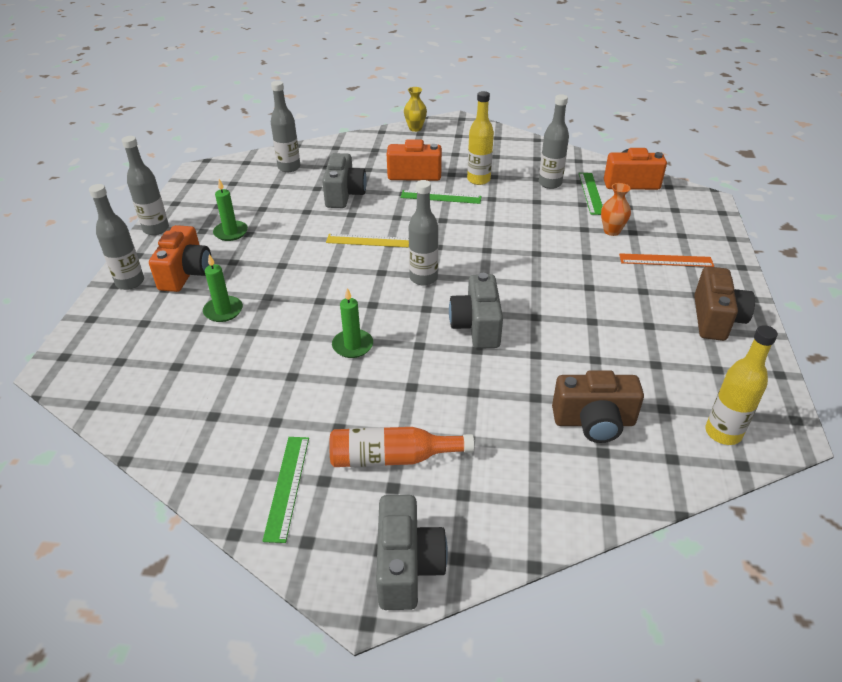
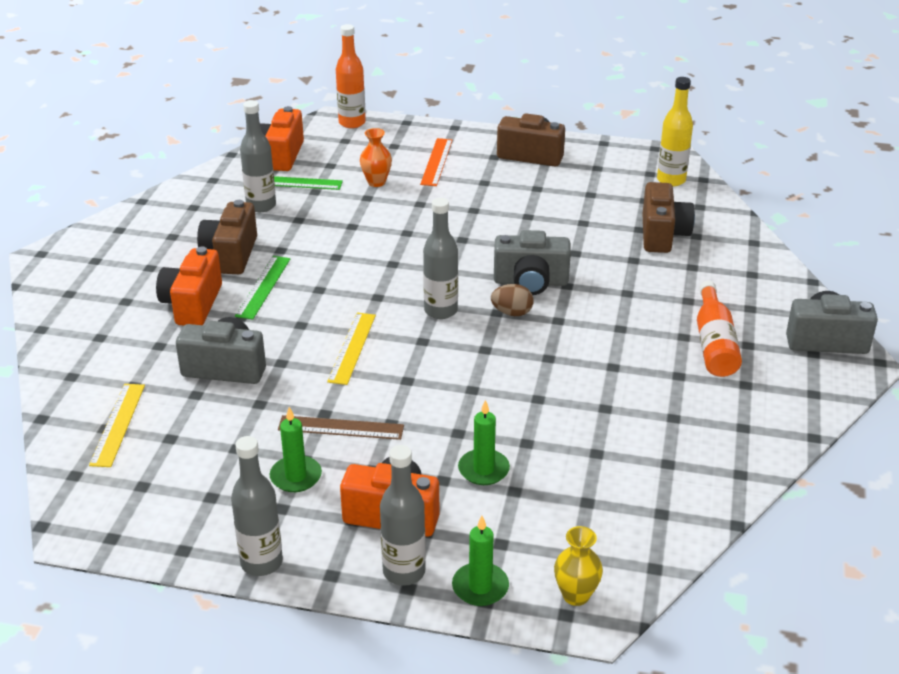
camera: 85 degrees left, 5 degrees down
(278, 244) = (341, 428): none -> brown ruler
(287, 486) = (756, 406): green ruler -> none
(289, 167) = (118, 424): grey bottle -> yellow ruler
(352, 345) = (556, 365): green candle -> green candle (480, 587)
(415, 128) = (50, 296): yellow vase -> yellow vase (576, 595)
(426, 317) = (512, 313): none -> brown egg
(478, 180) = (231, 255): yellow bottle -> brown camera
(709, 210) = (352, 123): none -> orange bottle

